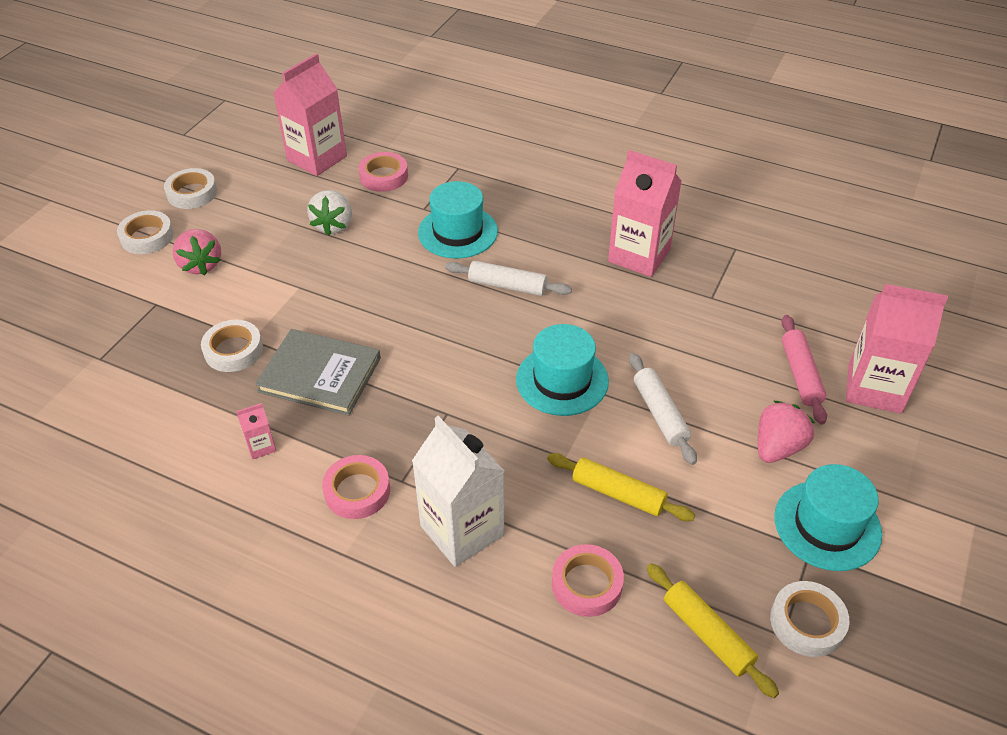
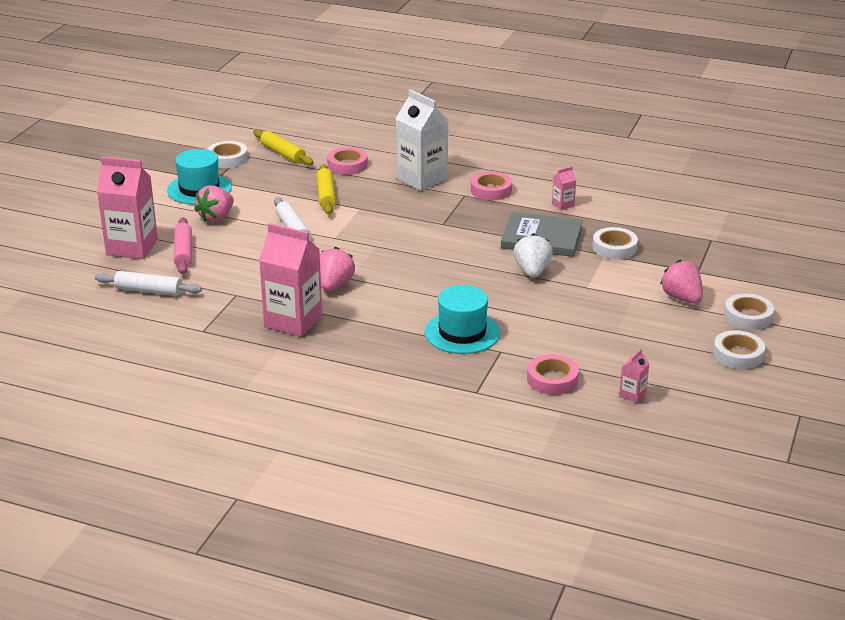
camera: 175 degrees right, 15 degrees down
(317, 158) = (632, 394): pink carton -> pink carton, size x0.44
(334, 225) = (581, 333): white strawberry -> white strawberry (532, 271)
(507, 286) = (410, 295): white rolling pin -> white rolling pin (148, 291)
(562, 380) = (362, 242): turquoise hat -> none
(596, 305) = (334, 285): none -> pink strawberry
(618, 494) = (326, 195): yellow rolling pin -> yellow rolling pin turned 60 degrees clockwise

